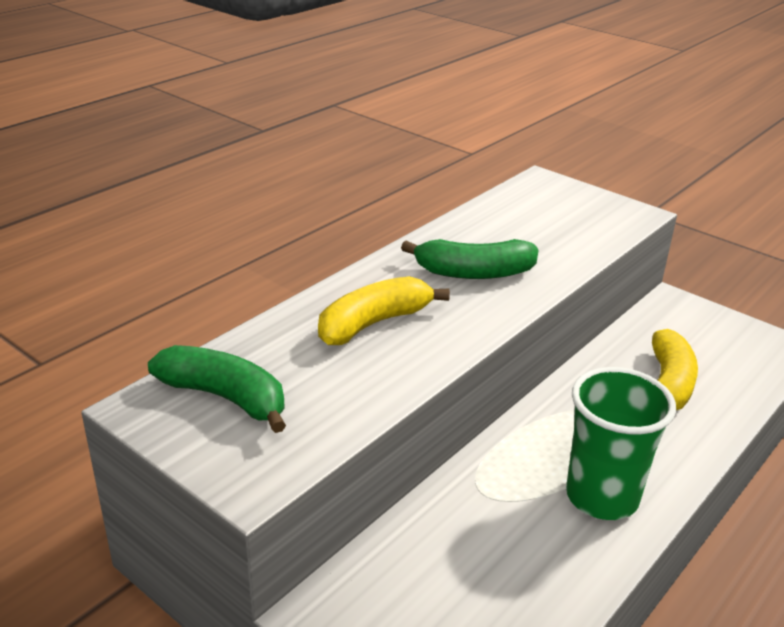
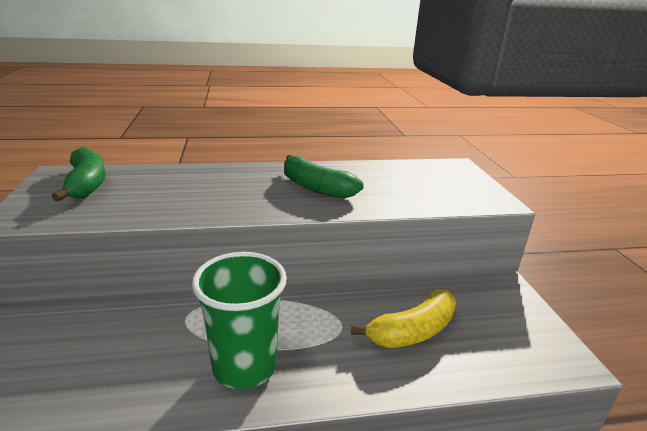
camera: 40 degrees right, 5 degrees down
(374, 323) = (213, 186): yellow banana -> none

